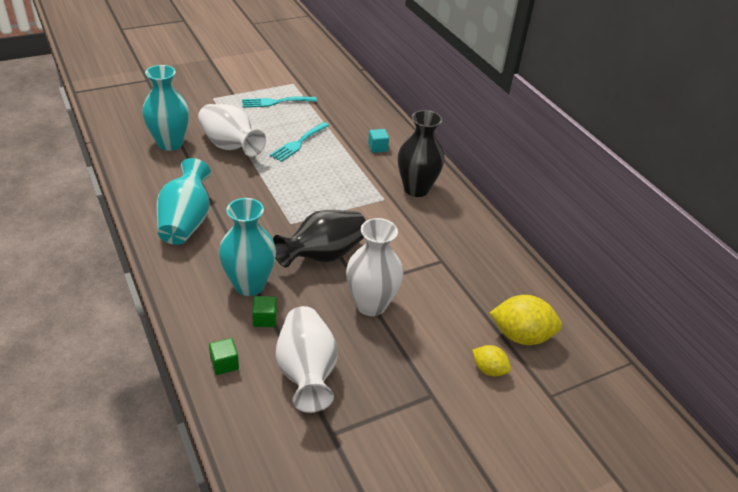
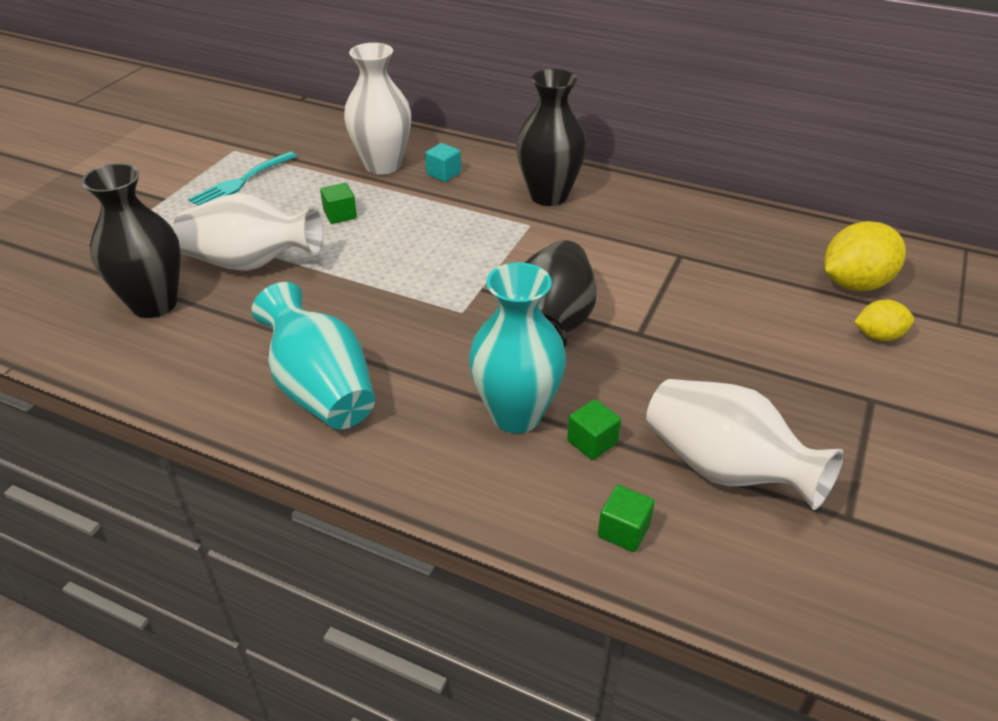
camera: 35 degrees left, 0 degrees up
(170, 143) = (154, 304): turquoise vase -> black vase
(298, 143) = (340, 215): turquoise fork -> green cube
(371, 305) = (680, 346): white vase -> white vase (382, 165)

